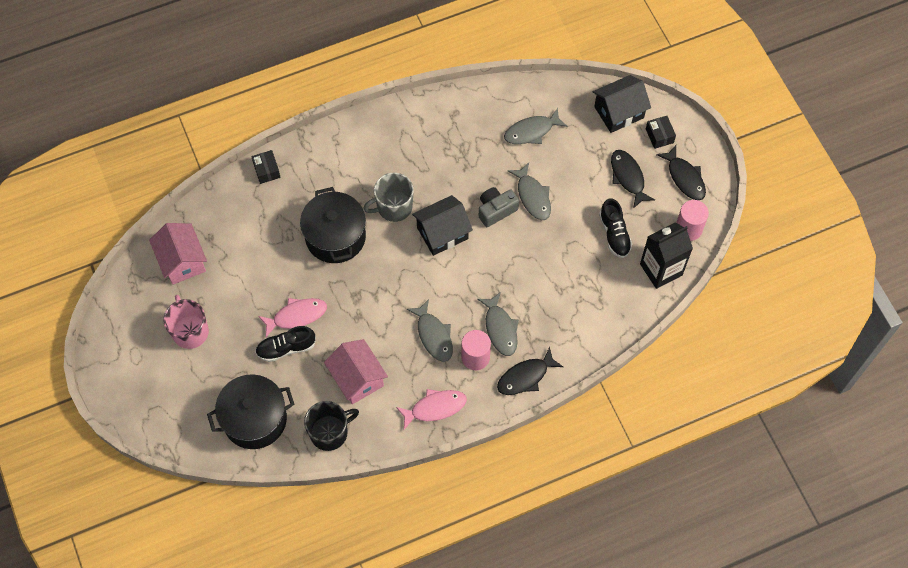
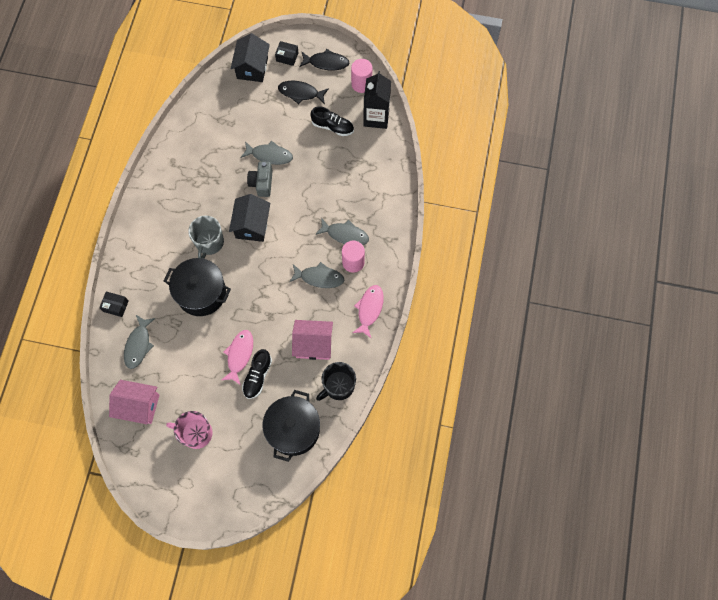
camera: 55 degrees left, 5 degrees up
(330, 432) = (338, 386): black mug -> black mug turned 135 degrees counterclockwise
(525, 377) = (388, 241): black fish -> none
(531, 131) = (224, 125): grey fish -> grey fish (138, 345)

